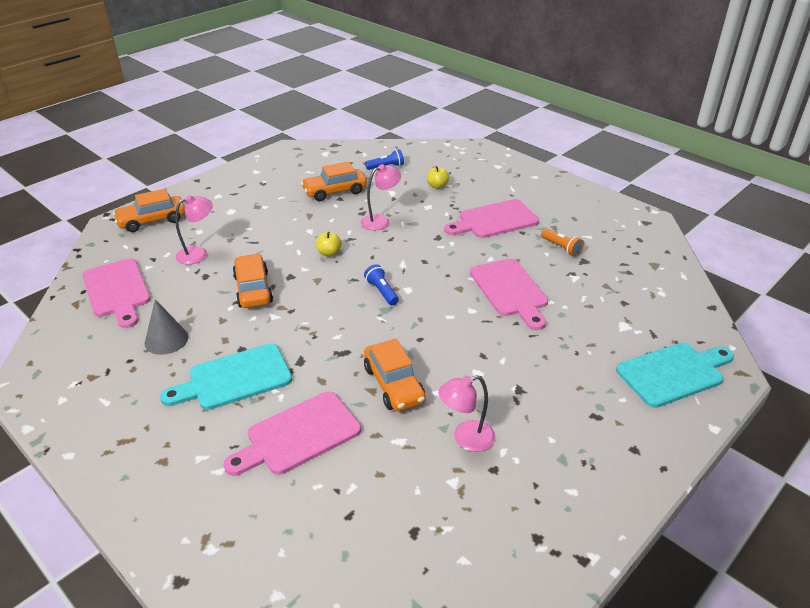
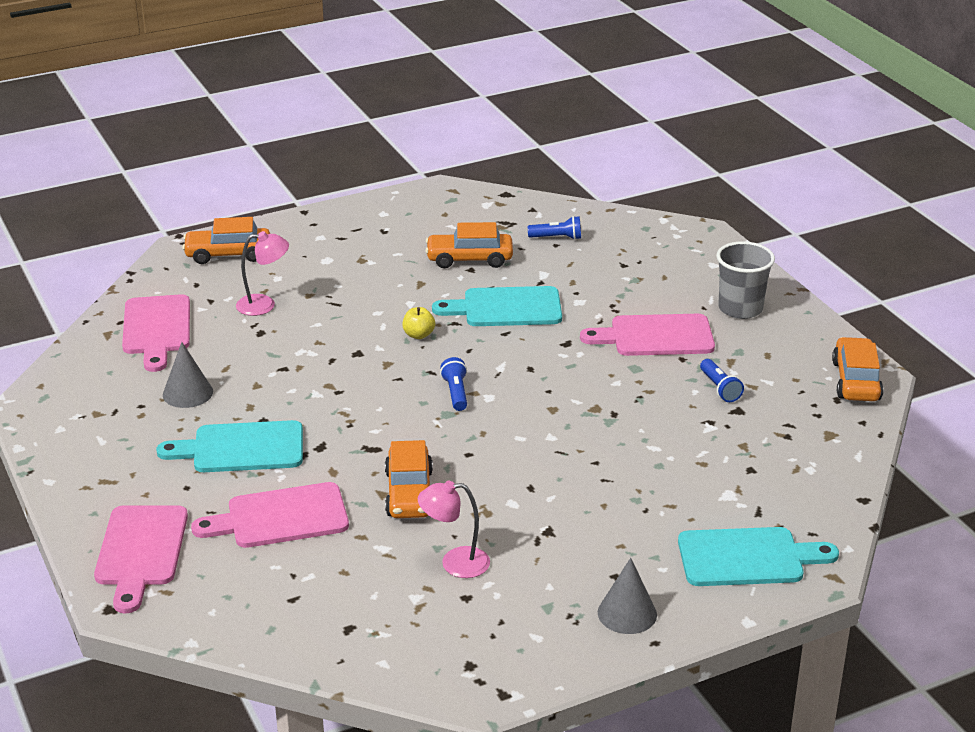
camera: 20 degrees right, 5 degrees down
(253, 289) = (307, 359): orange car -> orange car (855, 381)
(380, 221) = (506, 308): pink lamp -> turquoise cutting board
(437, 186) = (609, 276): yellow apple -> none
(510, 290) = (614, 425): pink cutting board -> pink cutting board (141, 551)
(535, 191) = (740, 309): none -> grey cup
(561, 248) = (719, 388): orange flashlight -> blue flashlight
(625, 447) = (627, 613): none -> grey cone

